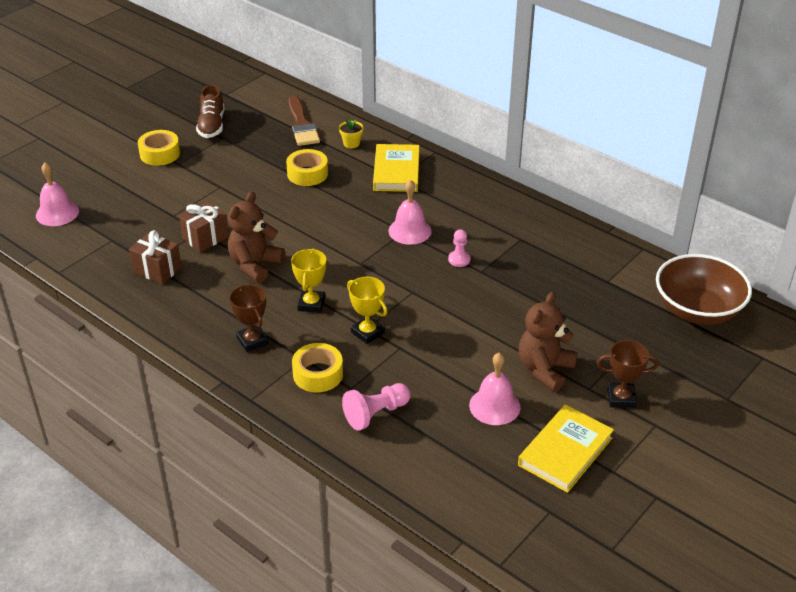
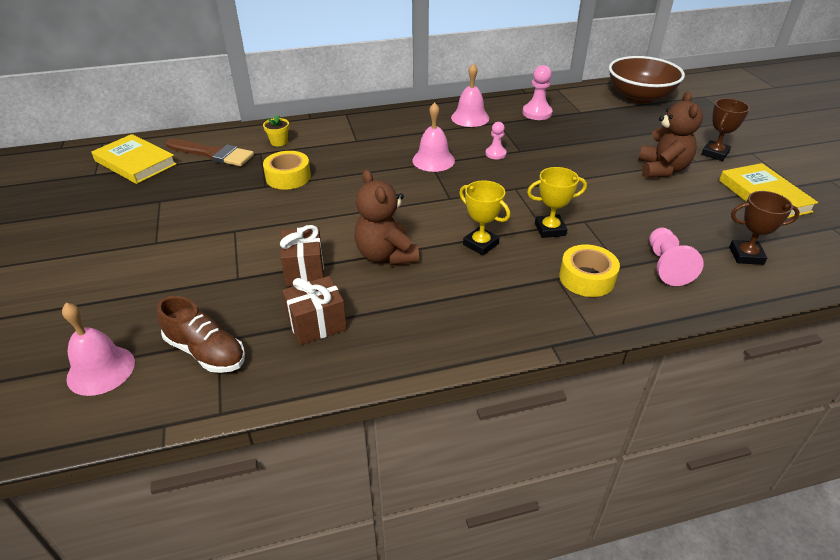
camera: 55 degrees left, 0 degrees up
(160, 154) = (119, 248): yellow tape -> none
(212, 125) = (129, 199): brown shoe -> brown shoe (206, 352)
(252, 341) = (503, 300): brown trophy -> brown trophy (746, 255)
(396, 171) = (347, 137): yellow book -> yellow book (135, 162)
(494, 406) = (692, 205): pink bell -> pink bell (470, 118)
(544, 369) = (662, 169): brown teddy bear -> brown teddy bear turned 150 degrees counterclockwise
(569, 255) = (537, 113): none -> pink pawn

